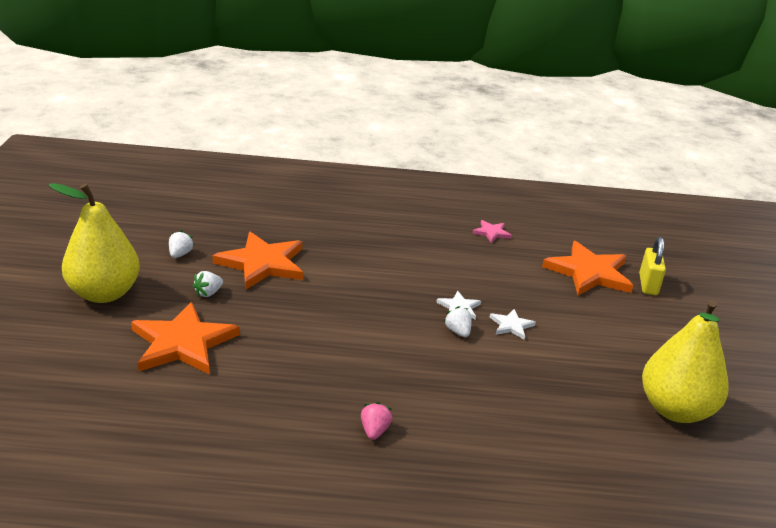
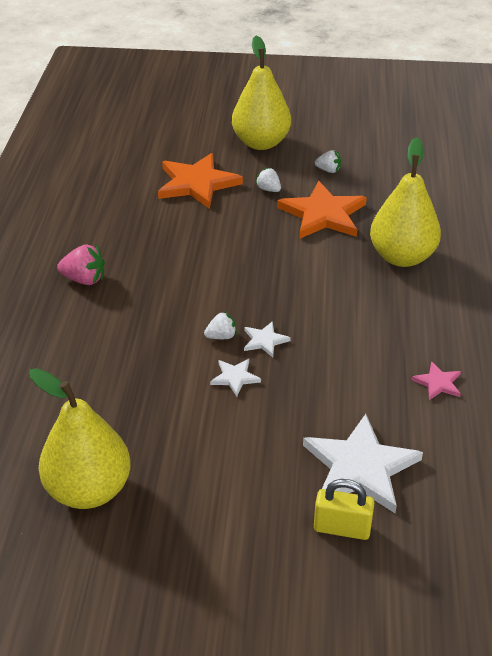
camera: 95 degrees right, 10 degrees up
(334, 230) = (402, 257): none -> yellow pear
(374, 431) = (84, 279): pink strawberry -> pink strawberry, size x1.56
(589, 273) = (360, 467): orange star -> white star

